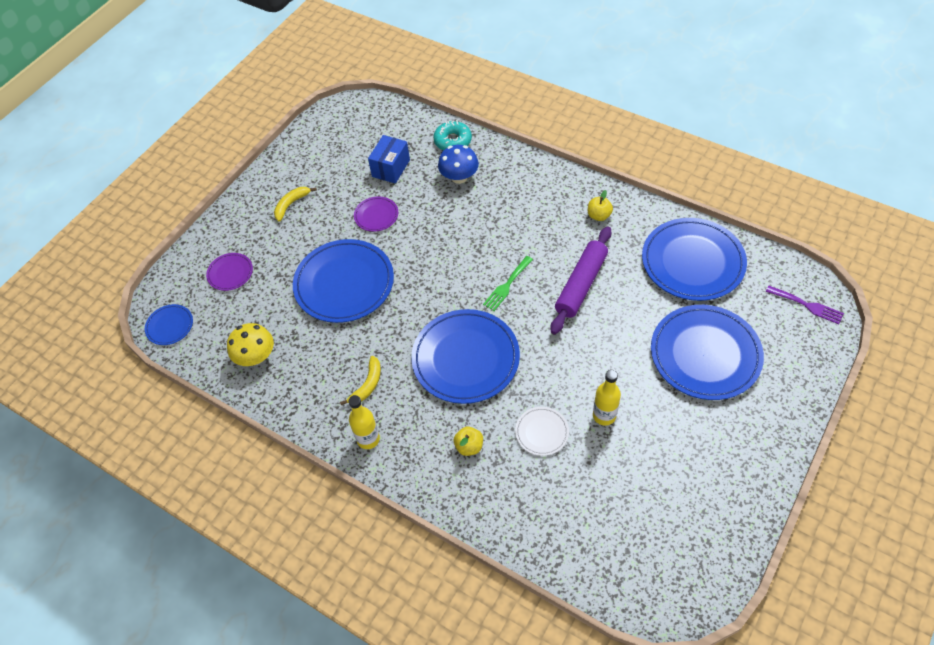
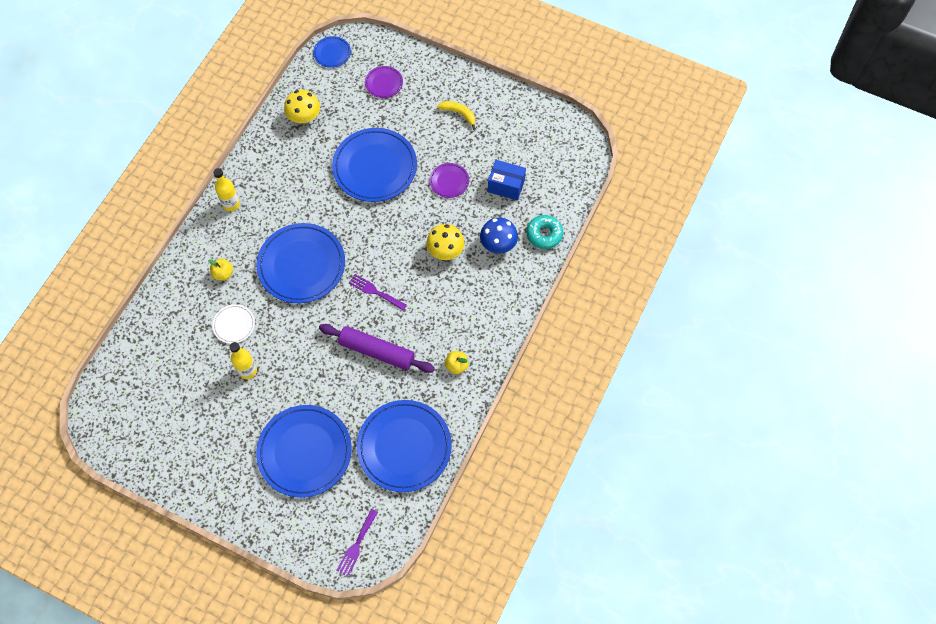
camera: 80 degrees right, 10 degrees up
(367, 385) = (277, 197): yellow banana -> none
(462, 221) = (445, 250): none -> yellow mushroom
(507, 285) = (375, 291): green fork -> purple fork

